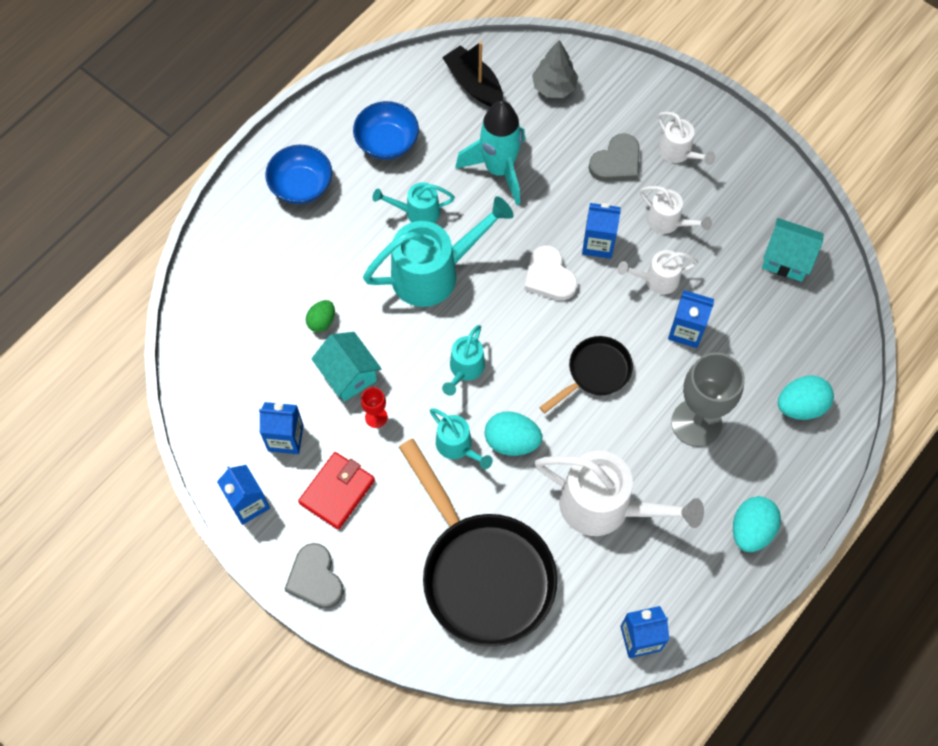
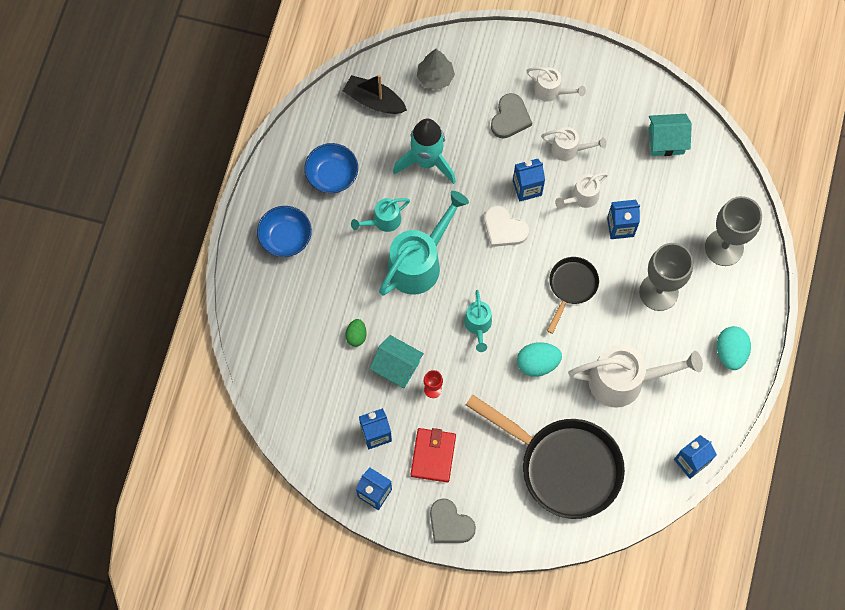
camera: 25 degrees left, 5 degrees up
(458, 447) = (501, 384): turquoise watering can -> none
(800, 406) = (724, 247): turquoise egg -> grey goblet

